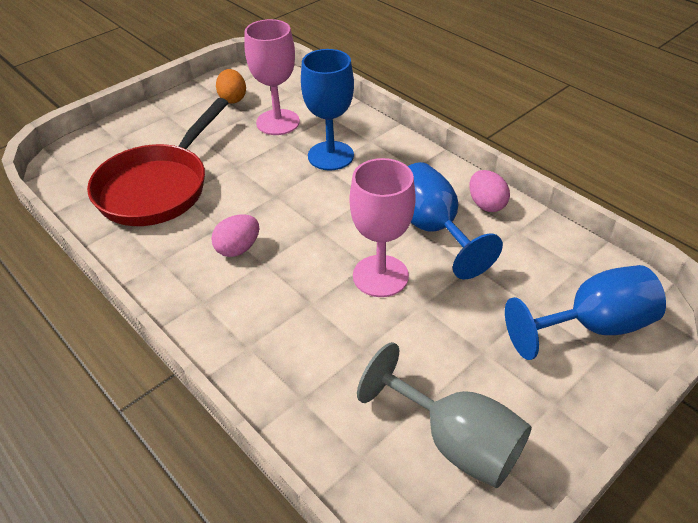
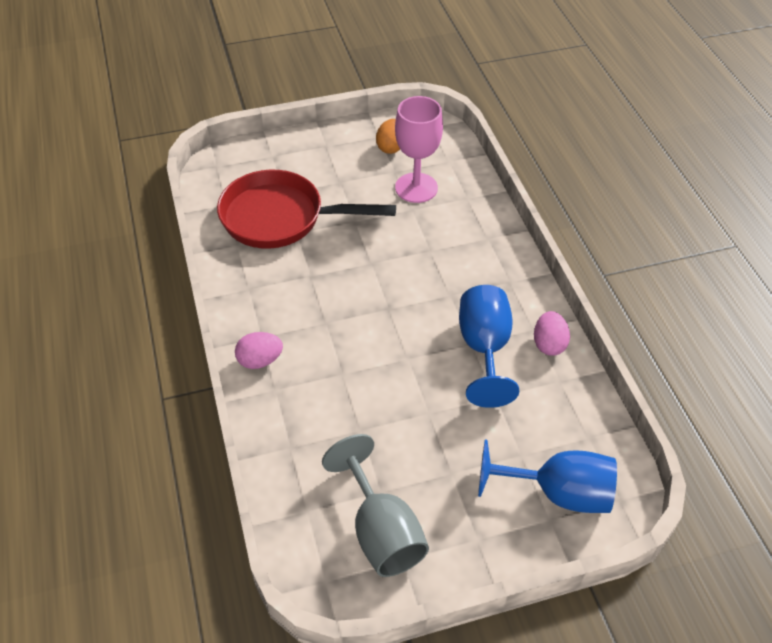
camera: 25 degrees right, 5 degrees up
(158, 187) = (280, 218): red pan -> red pan turned 45 degrees clockwise
(238, 248) = (313, 301): pink egg -> pink egg (260, 361)
(330, 156) = (441, 241): blue goblet -> none
(380, 276) = (411, 373): pink goblet -> none

